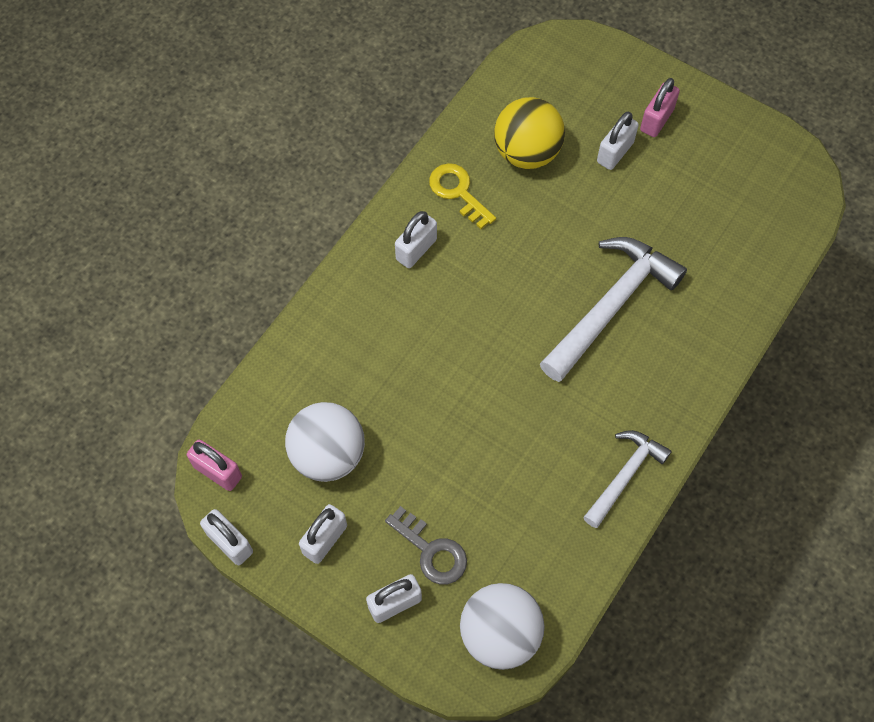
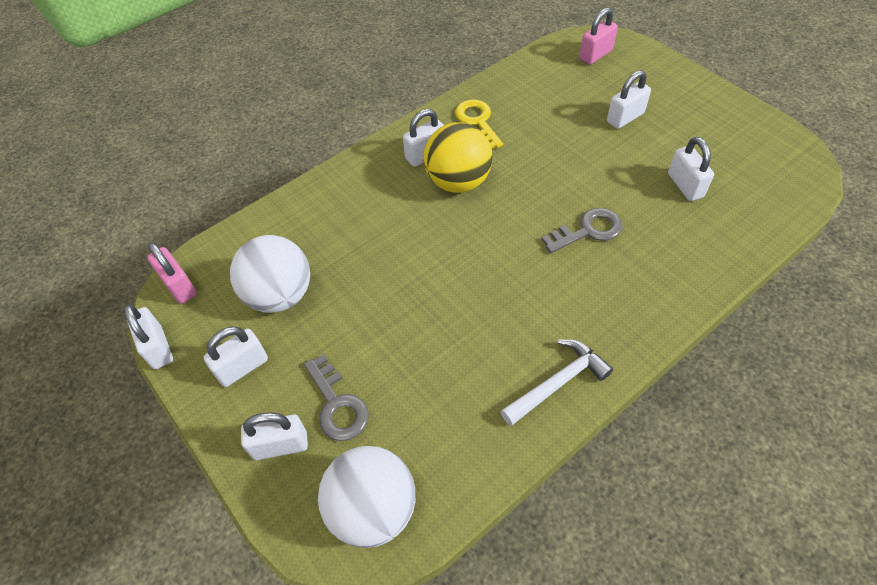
camera: 20 degrees right, 10 degrees down
(527, 153) = (546, 105): yellow ball -> yellow ball (458, 182)
(611, 305) = (588, 230): white hammer -> grey key
(656, 120) = (669, 101): pink padlock -> pink padlock (595, 55)
(694, 228) = (685, 185): none -> white padlock

